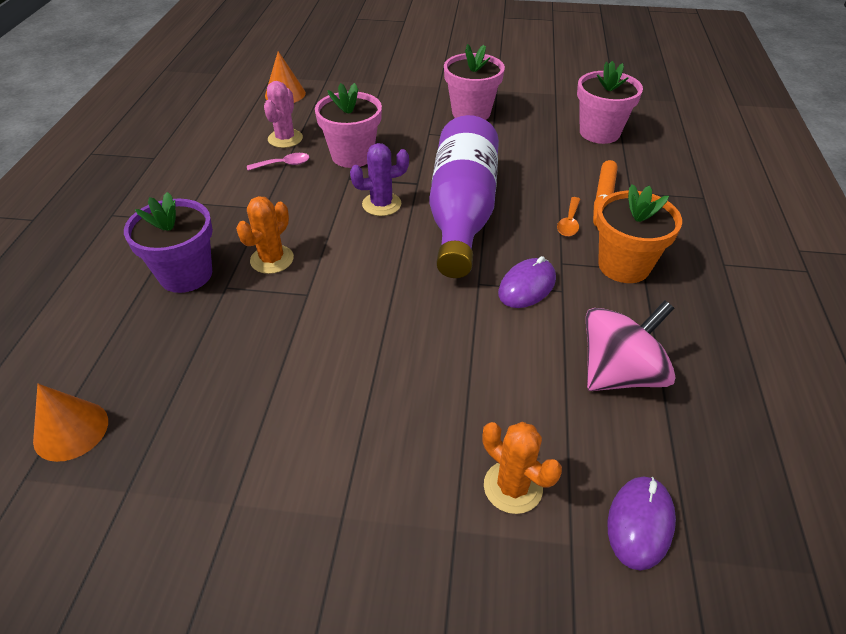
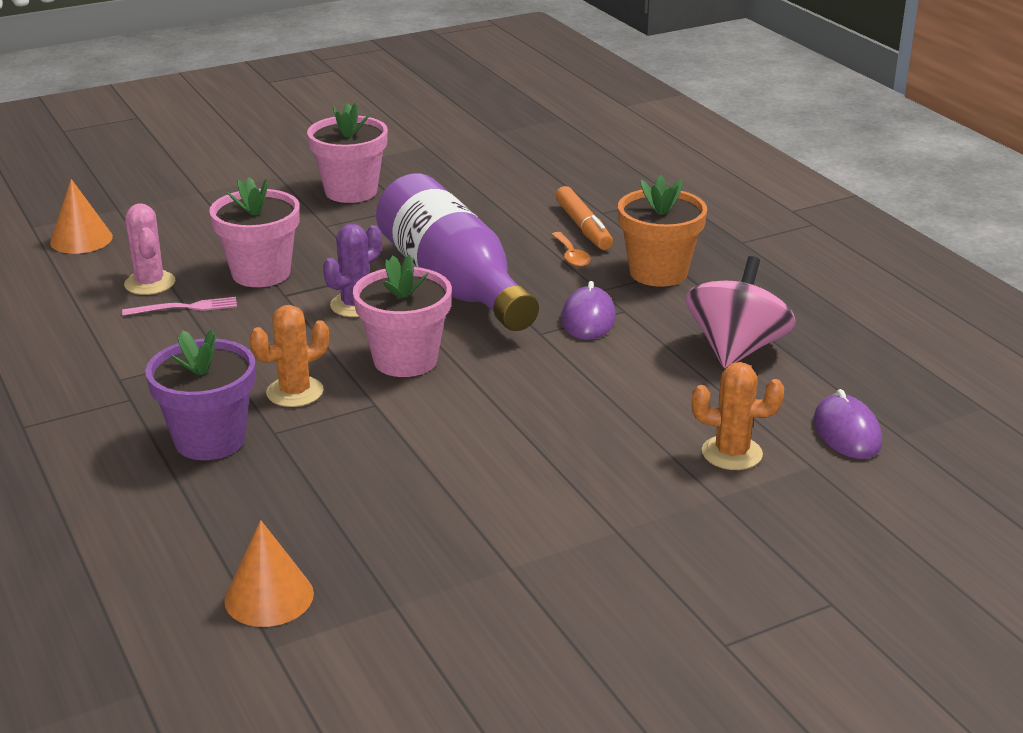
camera: 35 degrees left, 15 degrees down
(272, 259) = (295, 392): orange cactus -> orange cactus turned 60 degrees clockwise
(284, 164) = (185, 308): pink spoon -> pink fork
(599, 132) = (515, 170): pink flower pot -> pink flower pot (405, 360)

